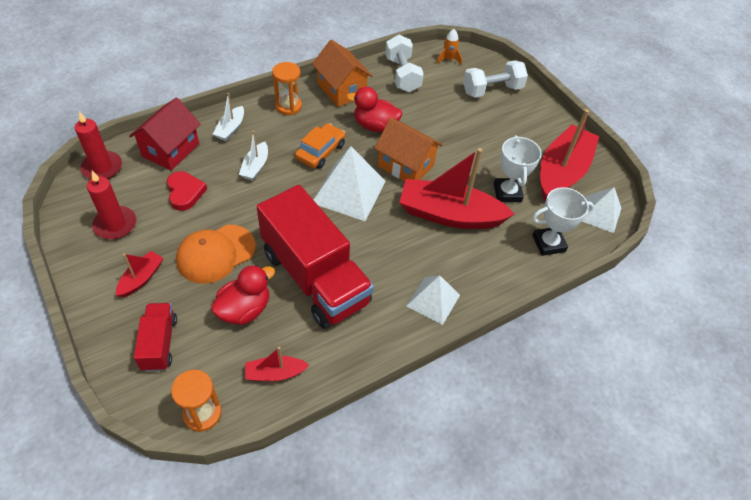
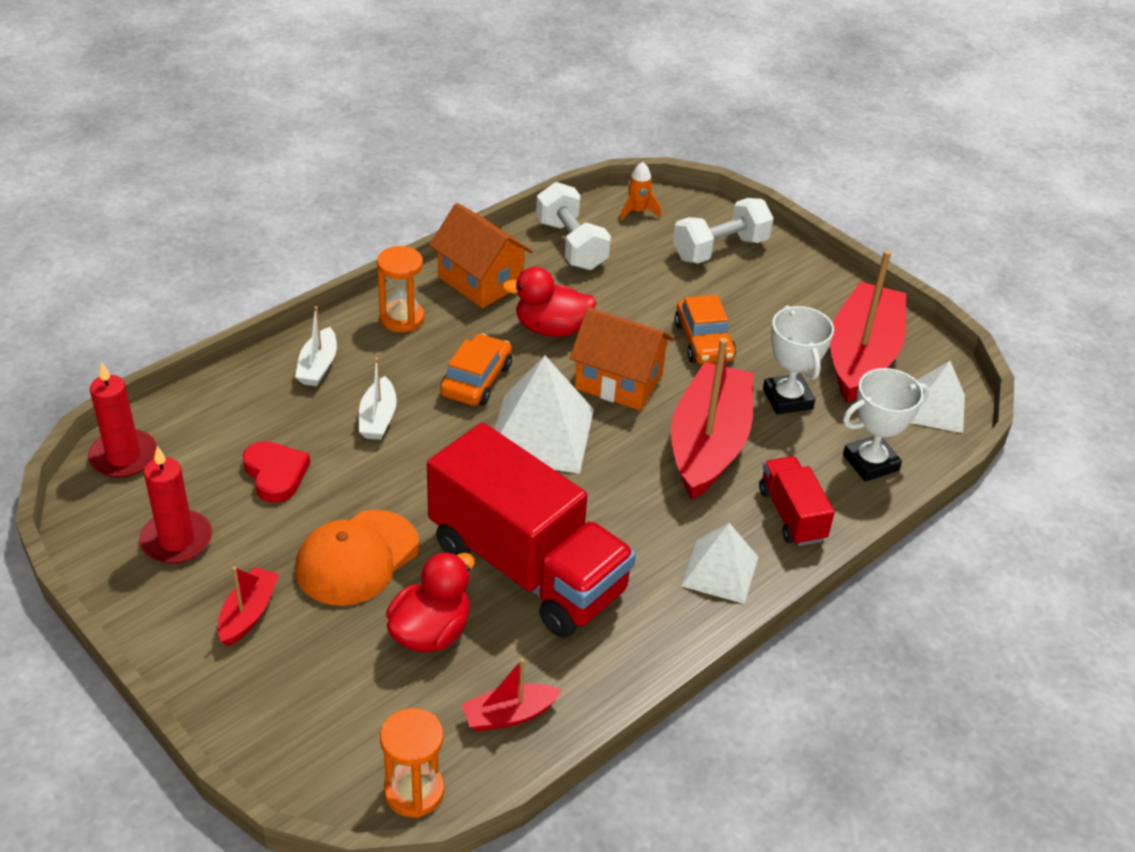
camera: 10 degrees left, 10 degrees down
(159, 343) = (311, 703): red truck -> red truck (791, 515)
(170, 150) = (229, 413): red house -> none
(449, 215) = (708, 444): red boat -> red boat turned 105 degrees clockwise
(465, 148) = (704, 341): none -> orange car

